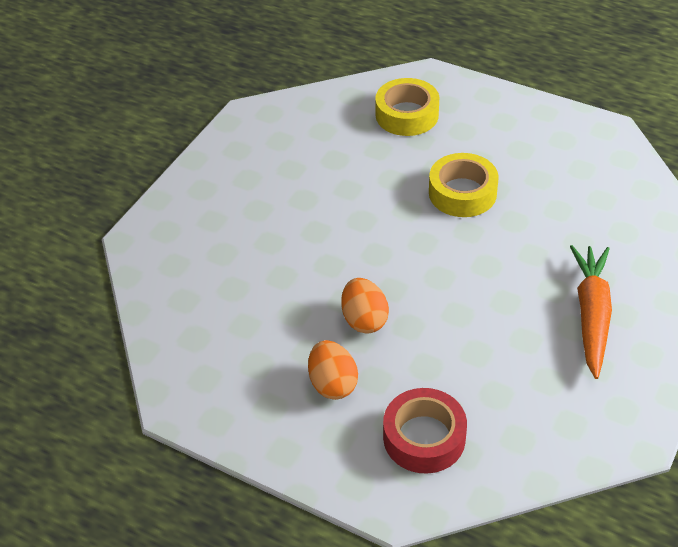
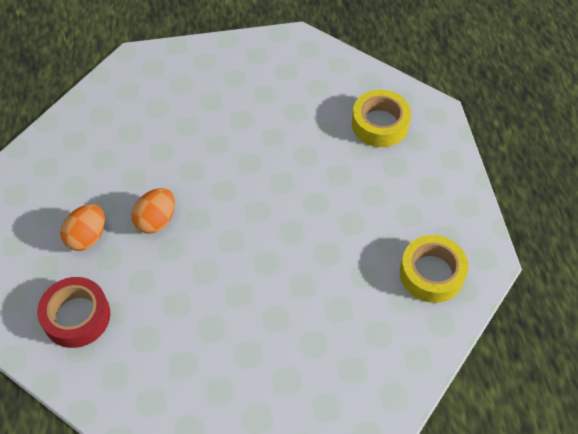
camera: 50 degrees right, 10 degrees up
(462, 193) = (327, 205): yellow tape -> yellow tape (431, 273)
(591, 315) = (269, 358): orange carrot -> none

